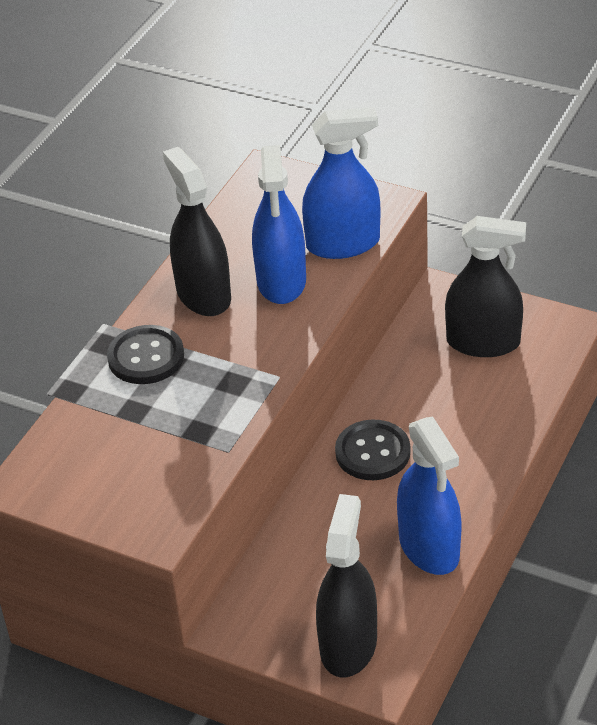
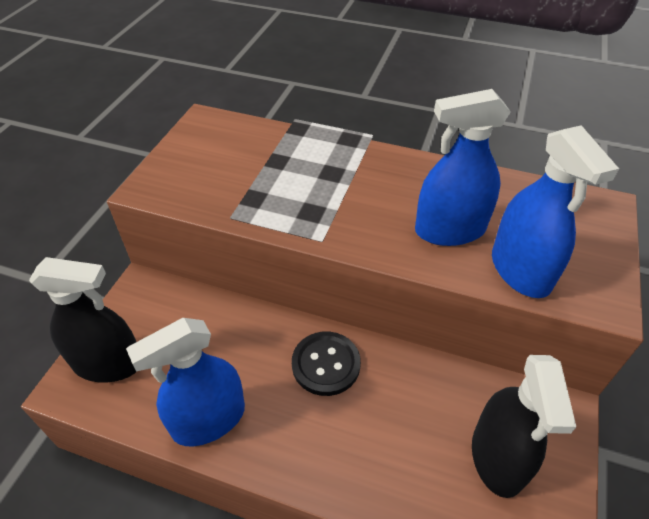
camera: 80 degrees right, 5 degrees up
(146, 357) = (337, 160): black button -> none
(203, 295) = (418, 183): black spray bottle -> none

